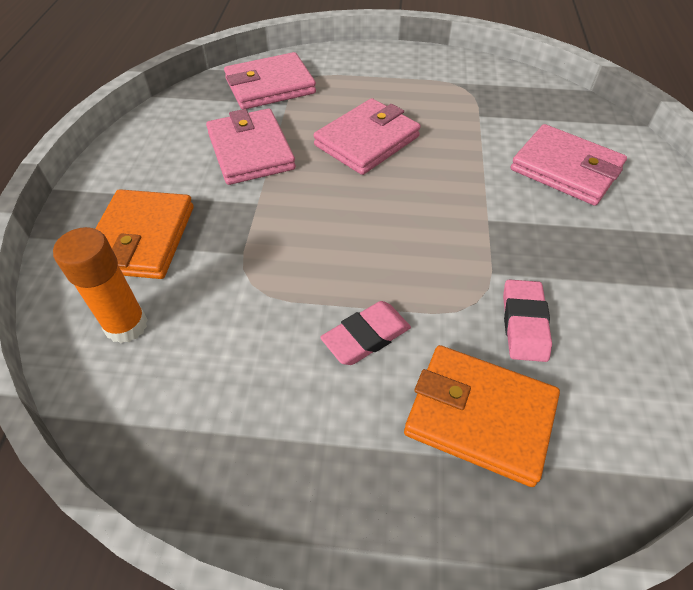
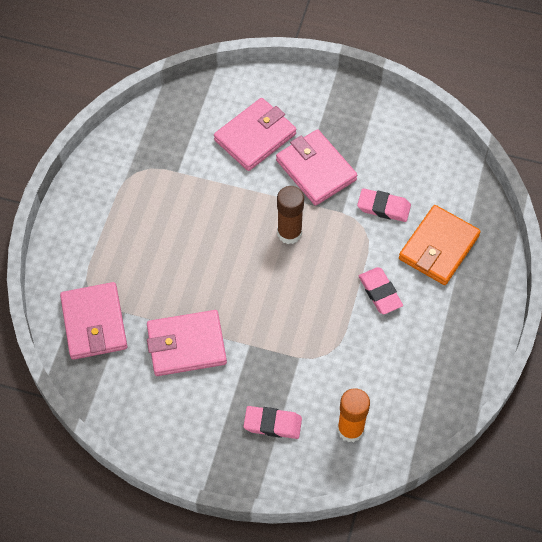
camera: 80 degrees left, 10 degrees up
(142, 238) = (272, 424): orange wallet -> pink eraser
(367, 141) = (193, 258): pink wallet -> pink wallet (316, 170)
(434, 219) = (289, 233): none -> brown glue stick

